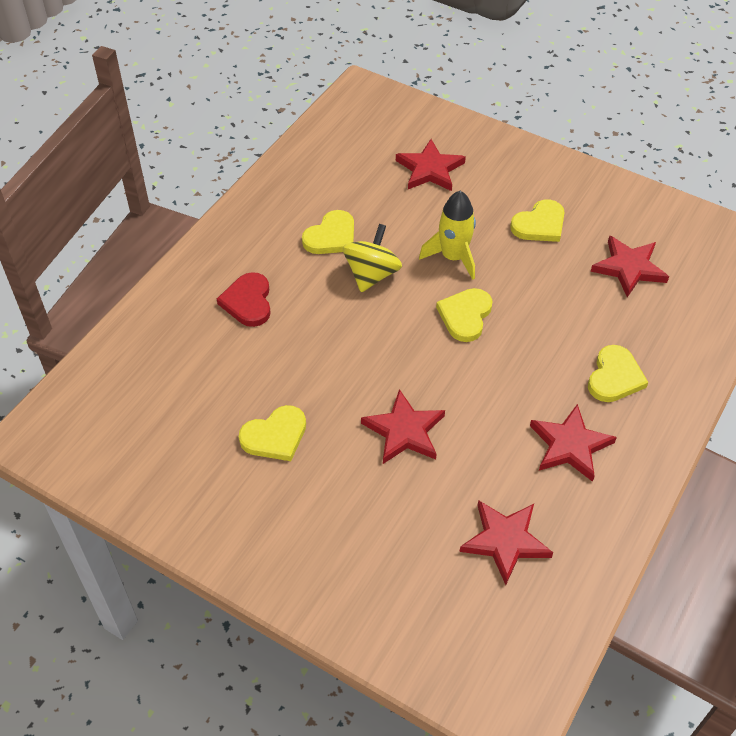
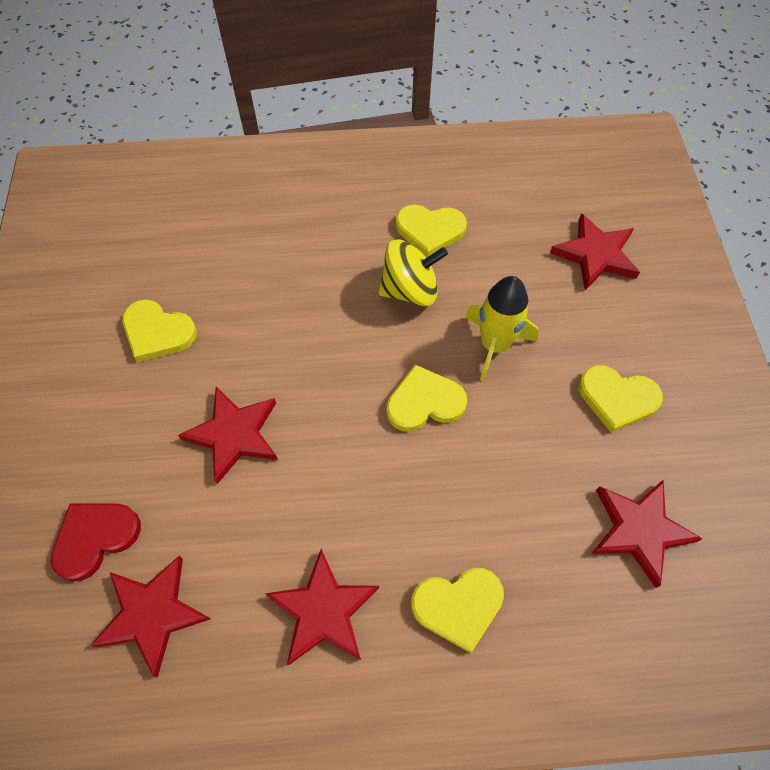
camera: 55 degrees right, 10 degrees up
(248, 302) = (297, 218): red heart -> red heart (95, 538)

